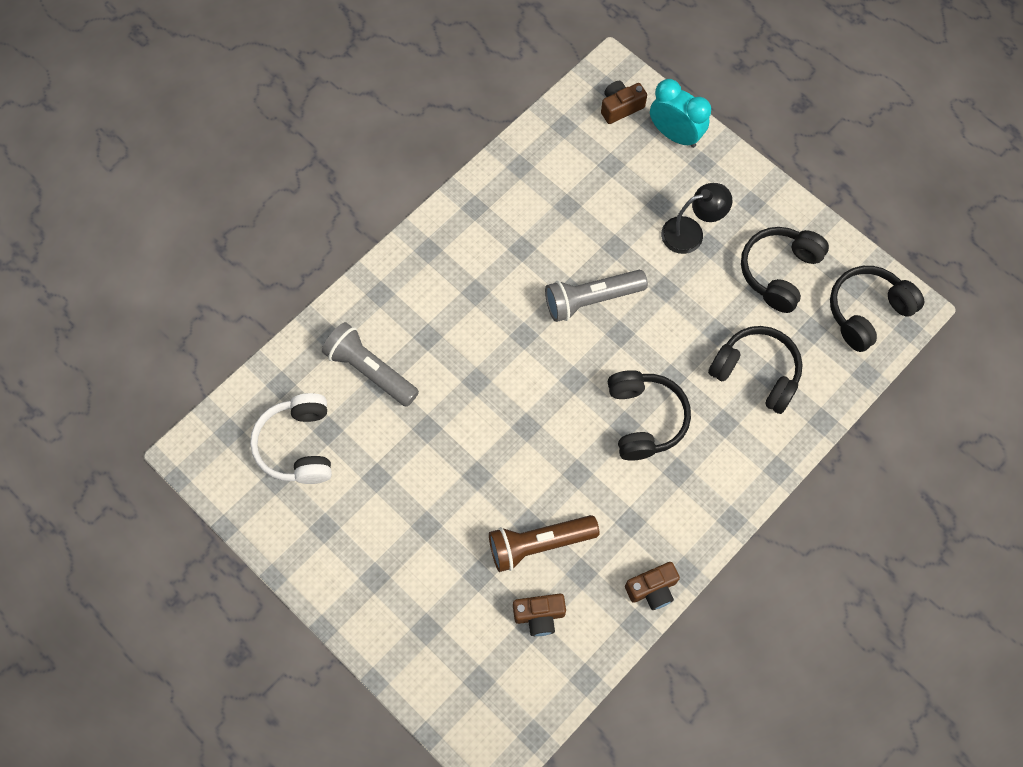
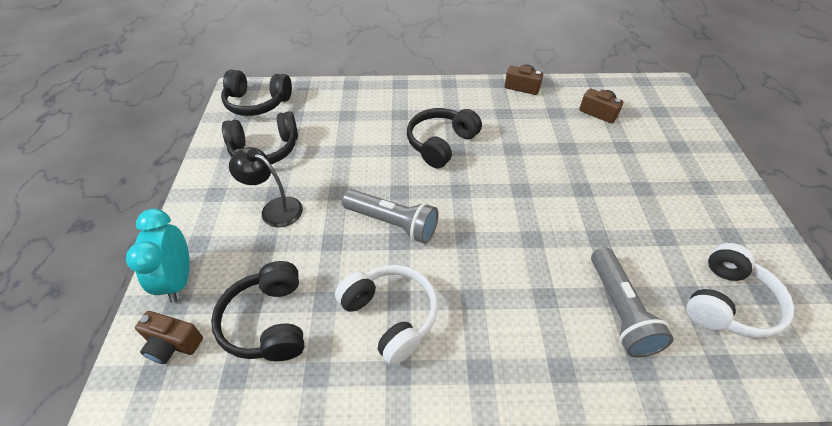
camera: 135 degrees left, 20 degrees down
(515, 233) = (390, 316): none -> white headphones
(538, 544) = (570, 136): brown flashlight -> none
(756, 373) = (351, 120): black headphones -> black headphones (268, 322)

